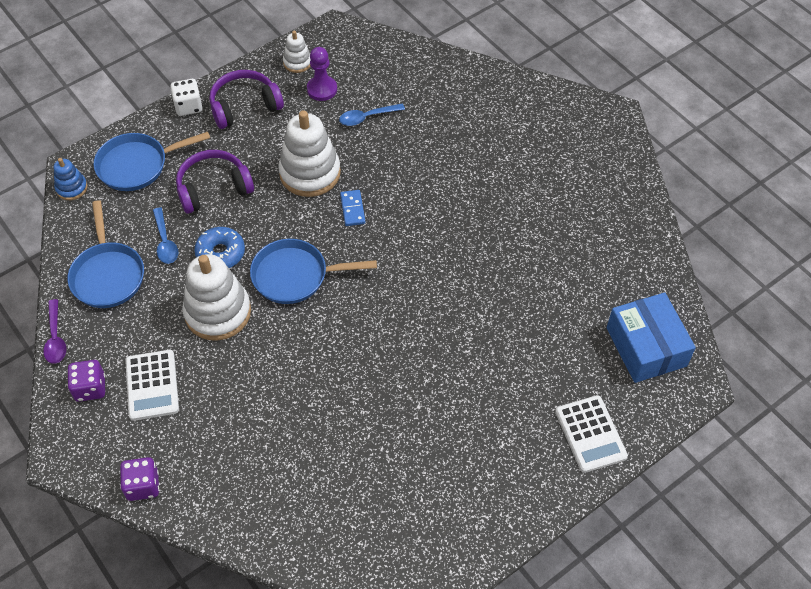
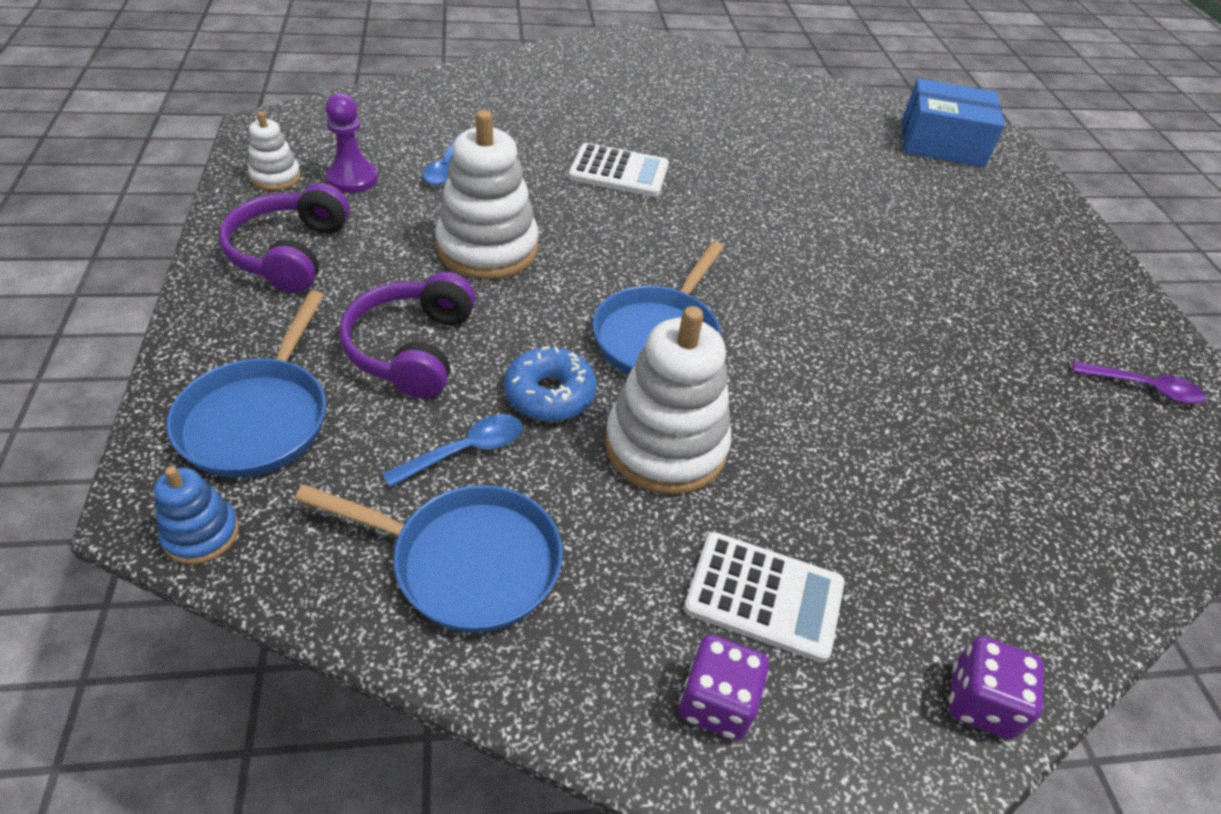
camera: 65 degrees left, 10 degrees down
(55, 338) = (554, 717): purple spoon -> purple spoon (1144, 388)
(165, 242) = (465, 451): blue spoon -> blue spoon turned 45 degrees counterclockwise
(188, 106) = (211, 307): white dice -> none
(352, 209) = (588, 240): blue domino -> none
(590, 434) = (1041, 219): white calculator -> white calculator (619, 172)

